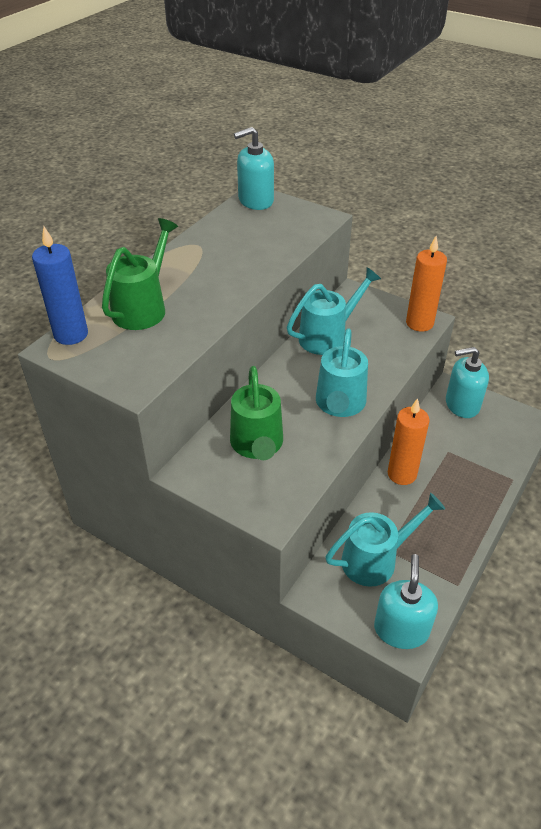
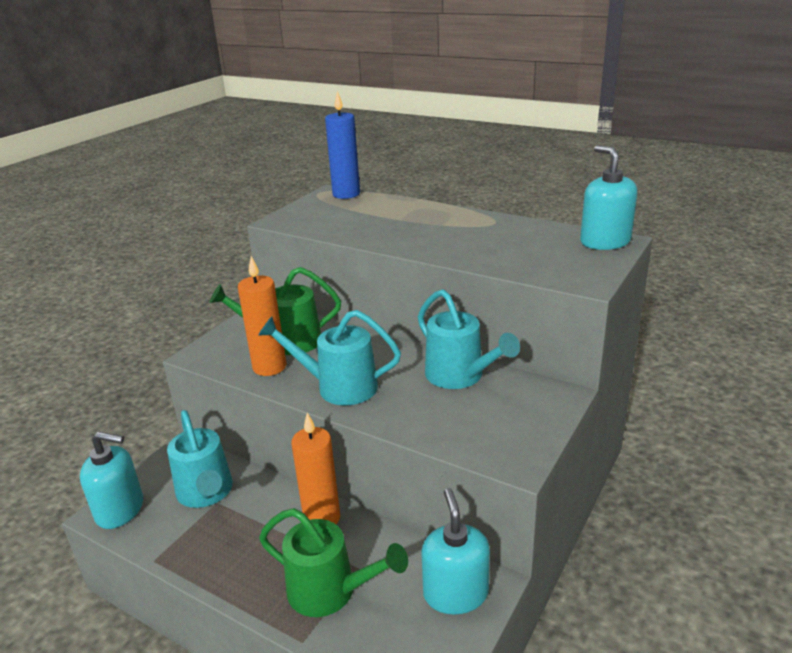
camera: 90 degrees right, 15 degrees down
(143, 307) = (383, 212): green watering can -> green watering can (331, 592)
(419, 323) = (505, 453): orange candle -> orange candle (269, 367)

